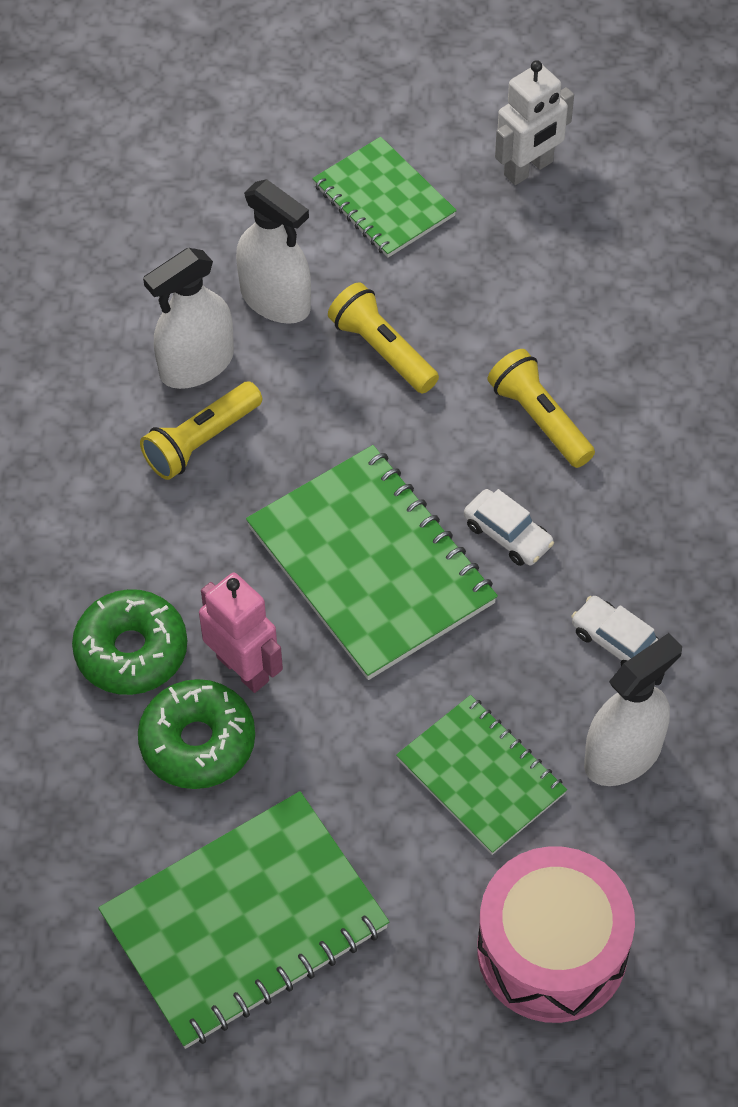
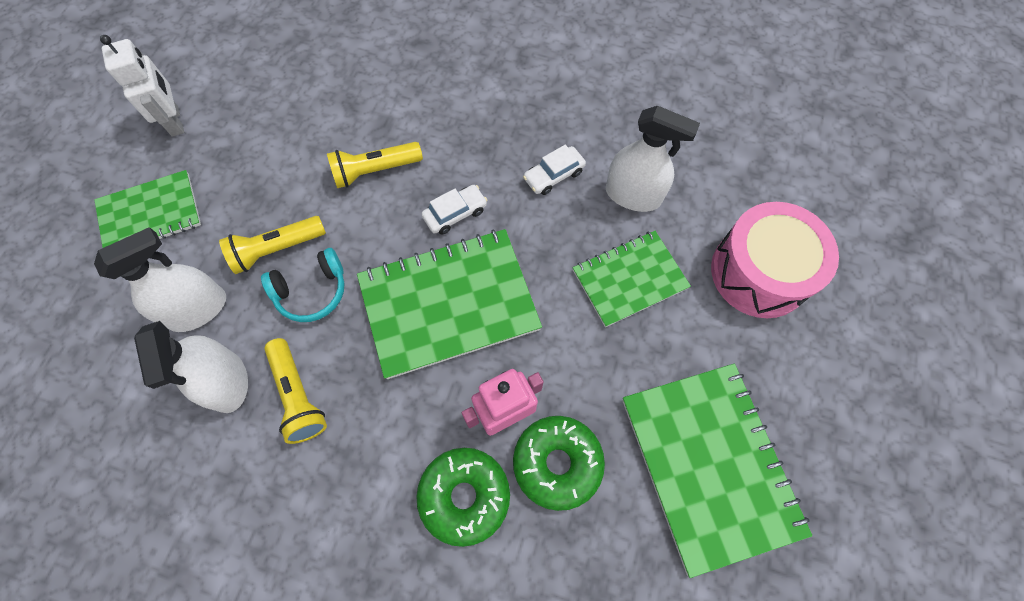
camera: 75 degrees left, 10 degrees up
(338, 408) = (312, 291): none -> turquoise headphones
(623, 755) = (633, 195): white spray bottle -> white spray bottle turned 135 degrees clockwise

